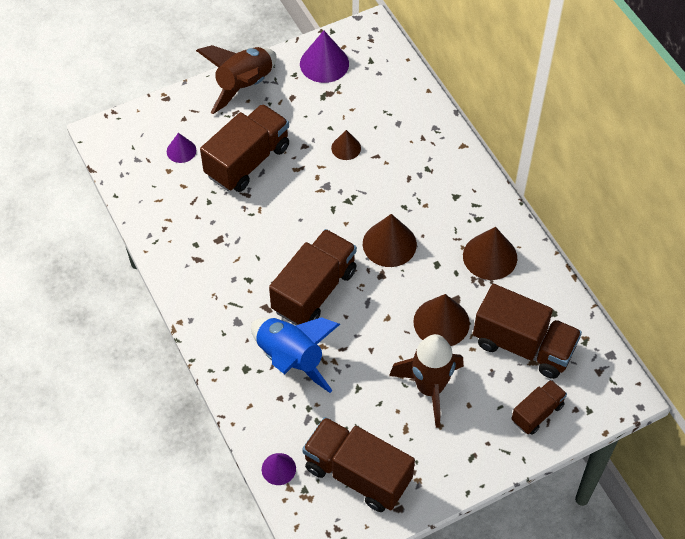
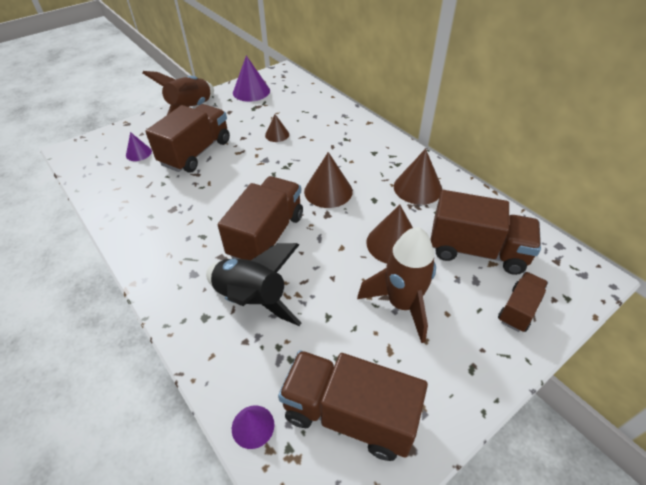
camera: 10 degrees left, 10 degrees down
(291, 359) = (252, 299): blue rocket -> black rocket

